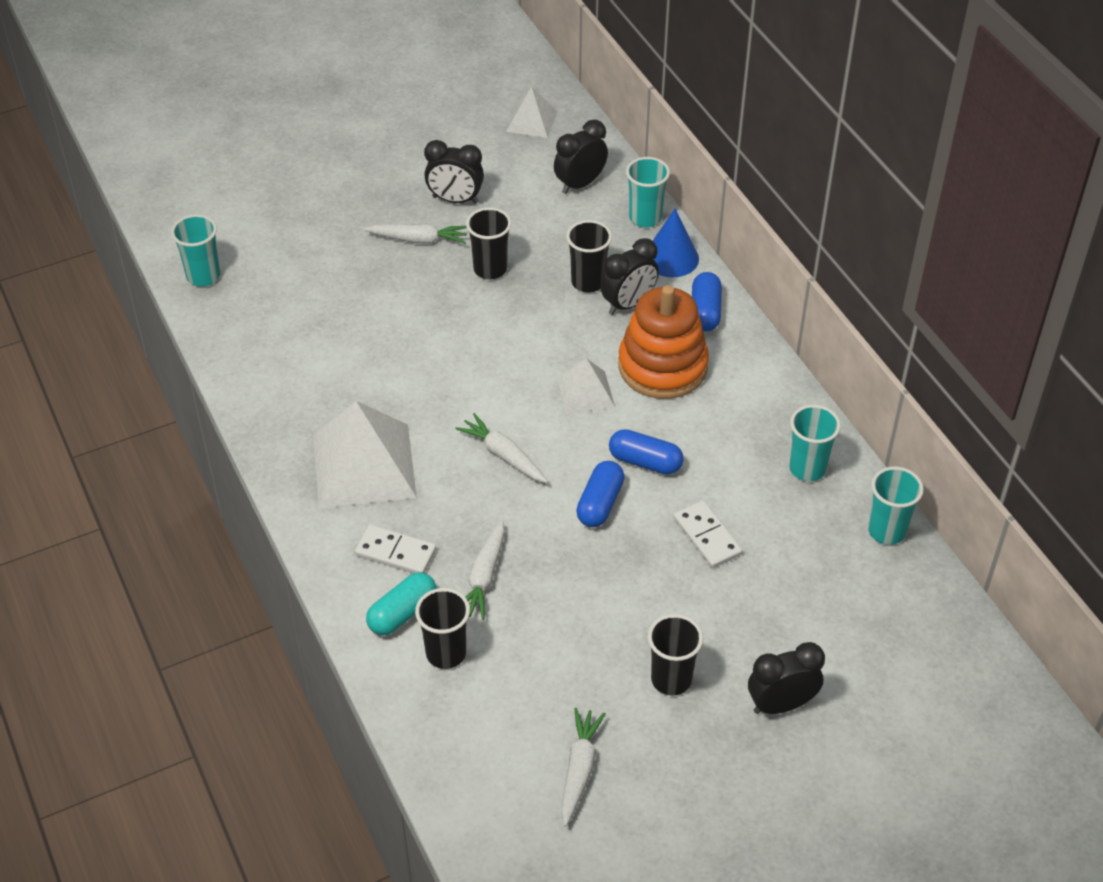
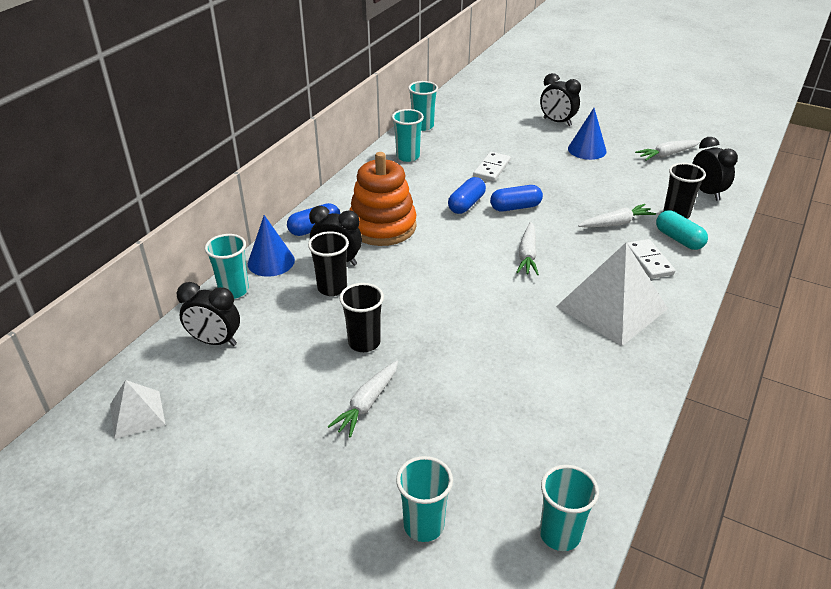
camera: 125 degrees left, 10 degrees down
(283, 217) = (424, 525): none -> turquoise cup
(402, 613) = (678, 239): turquoise capsule -> turquoise capsule turned 45 degrees clockwise
(418, 239) = (367, 403): white carrot -> white carrot turned 120 degrees counterclockwise
(455, 200) = (294, 408): black clock -> black clock (706, 192)
(585, 392) = (438, 246): white pyramid -> none
(645, 462) = (466, 204): blue capsule -> blue capsule turned 45 degrees clockwise
(671, 679) = (587, 150): black cup -> blue cone

